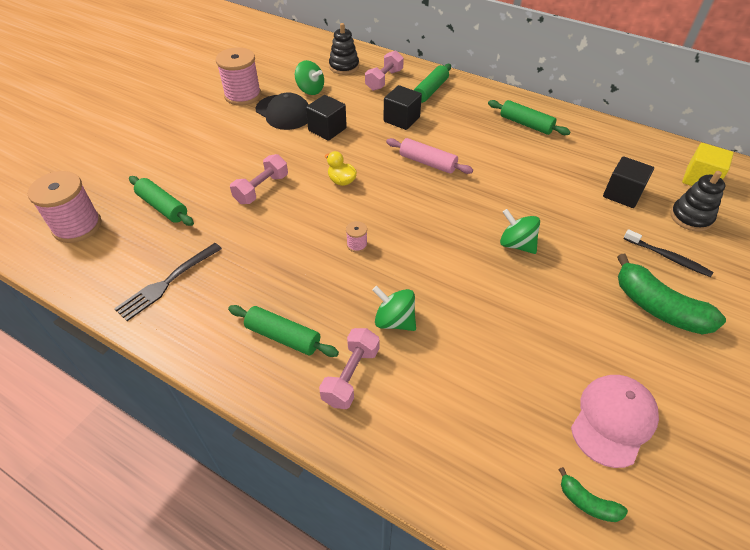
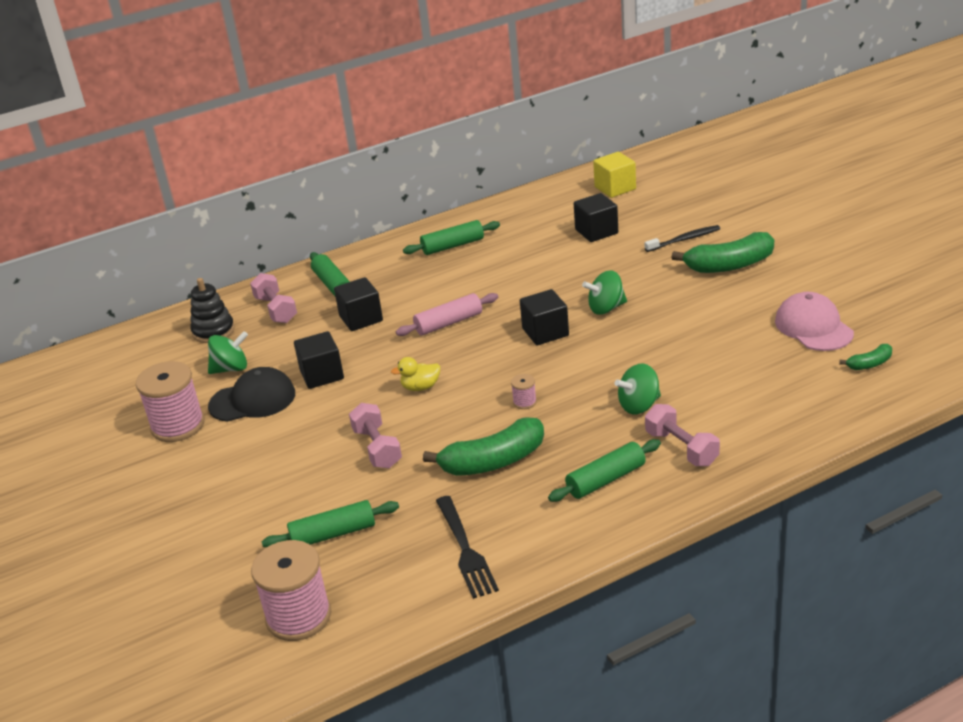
camera: 55 degrees left, 15 degrees down
(275, 256) = (493, 461): none -> green banana
(455, 220) = (545, 332): none -> black cube
(690, 217) = (652, 211): black stacking toy -> none

